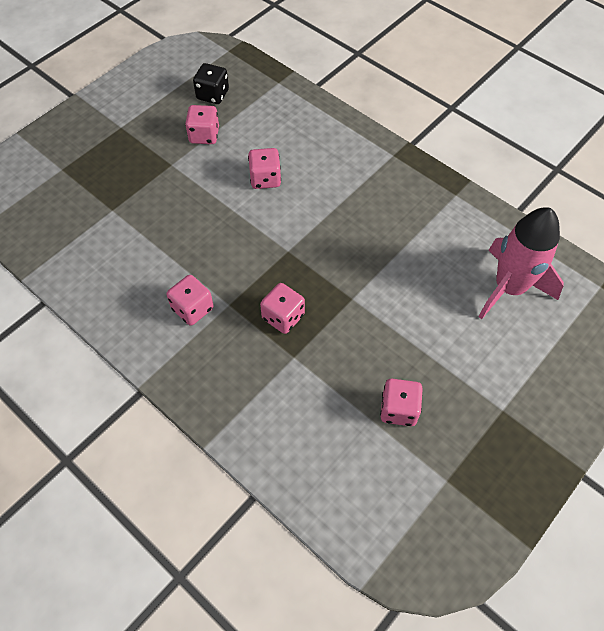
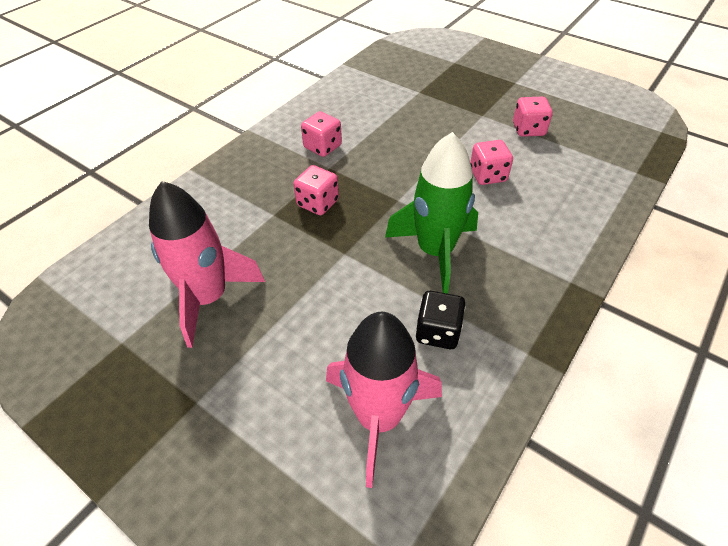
camera: 85 degrees right, 10 degrees down
(212, 95) = (587, 128): black dice -> black dice (438, 332)
(356, 232) = (435, 252): none -> green rocket
(398, 409) = (208, 298): pink dice -> pink rocket

